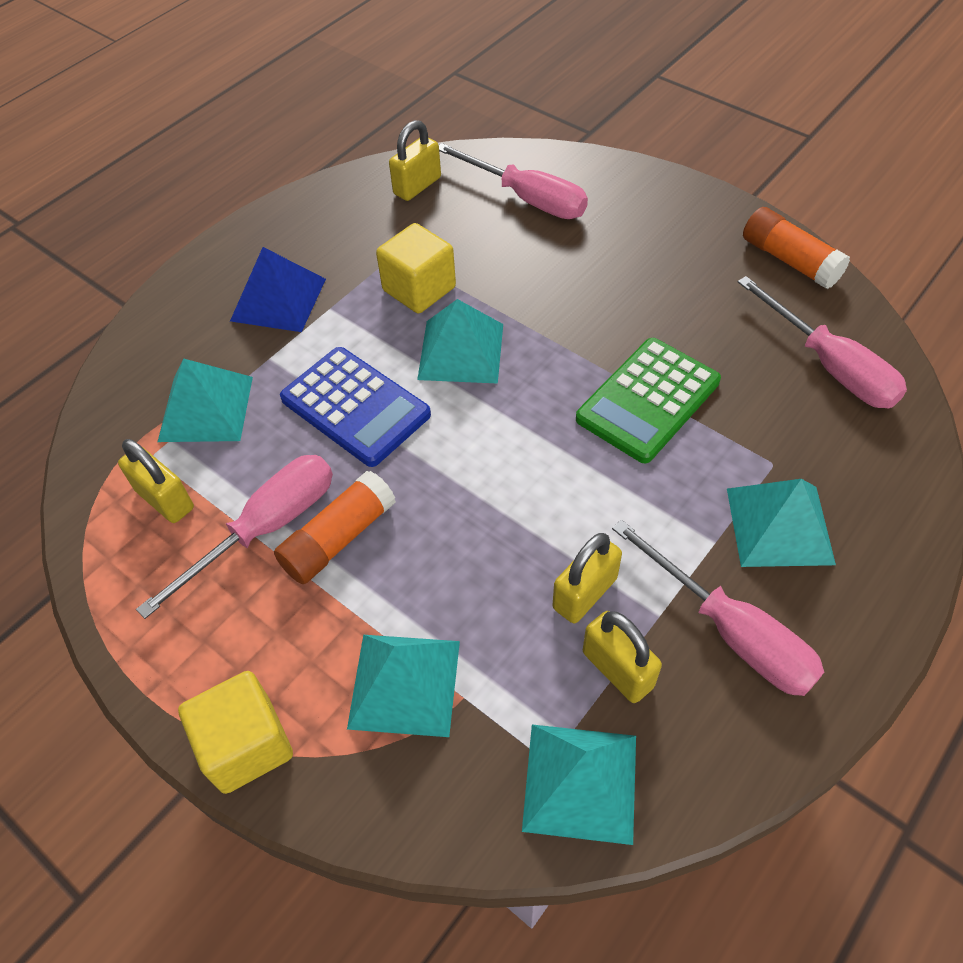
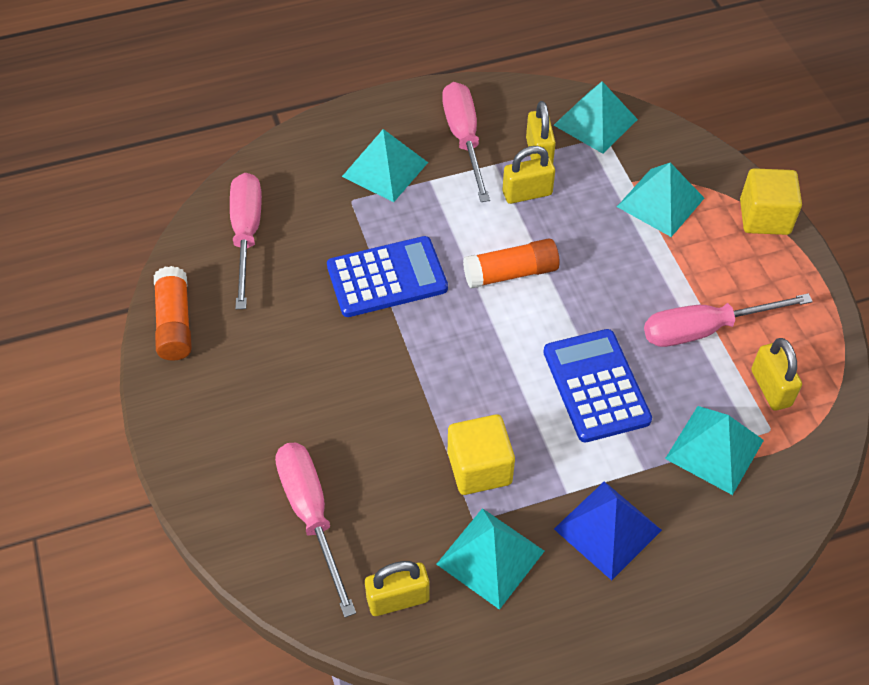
camera: 150 degrees left, 0 degrees up
(338, 538) = (658, 298): orange glue stick -> orange glue stick (510, 273)
(461, 351) = (486, 388): turquoise pyramid -> turquoise pyramid (490, 557)
(648, 400) = (387, 278): green calculator -> blue calculator

